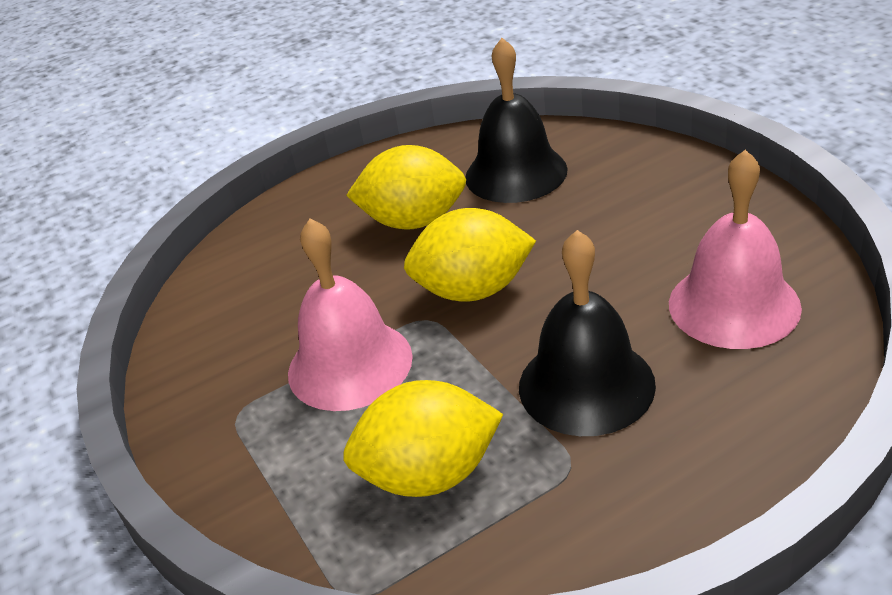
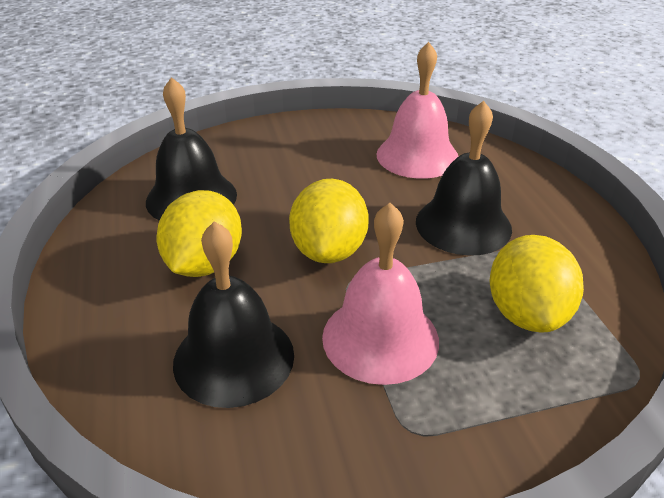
camera: 80 degrees left, 0 degrees up
(297, 283) = (234, 358): none -> black bell

